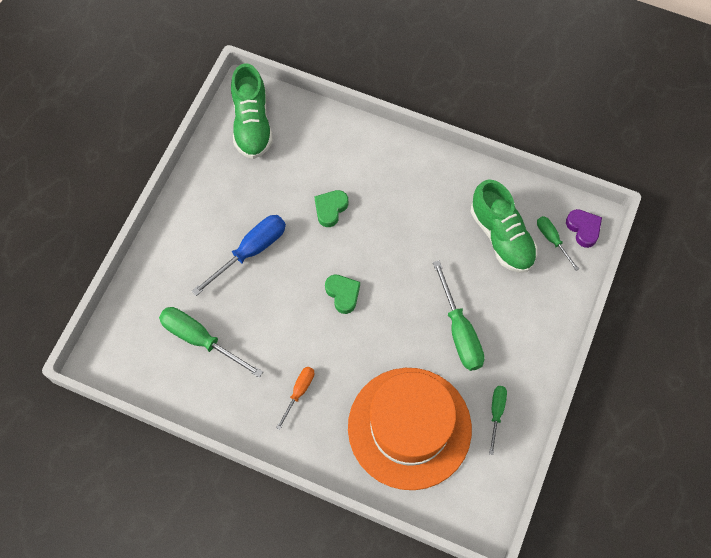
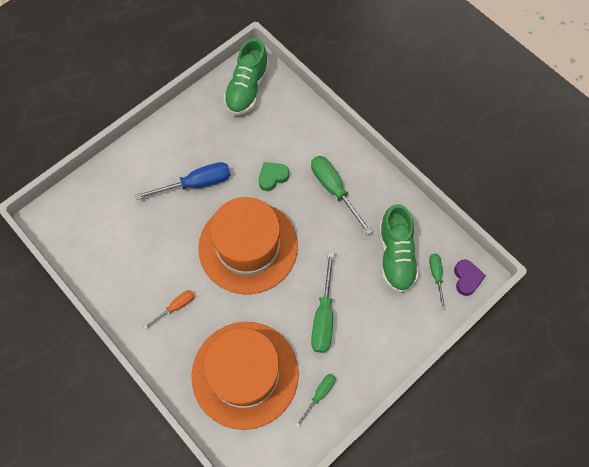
camera: 25 degrees right, 0 degrees up
(200, 340) = (125, 234): green screwdriver -> green screwdriver (334, 190)
(343, 294) = (248, 246): green heart -> orange hat

